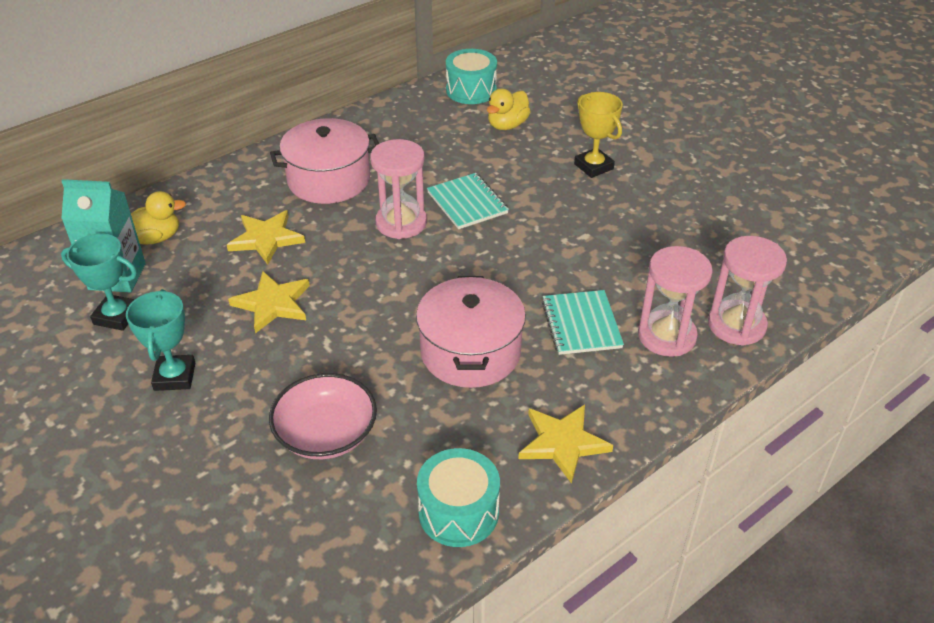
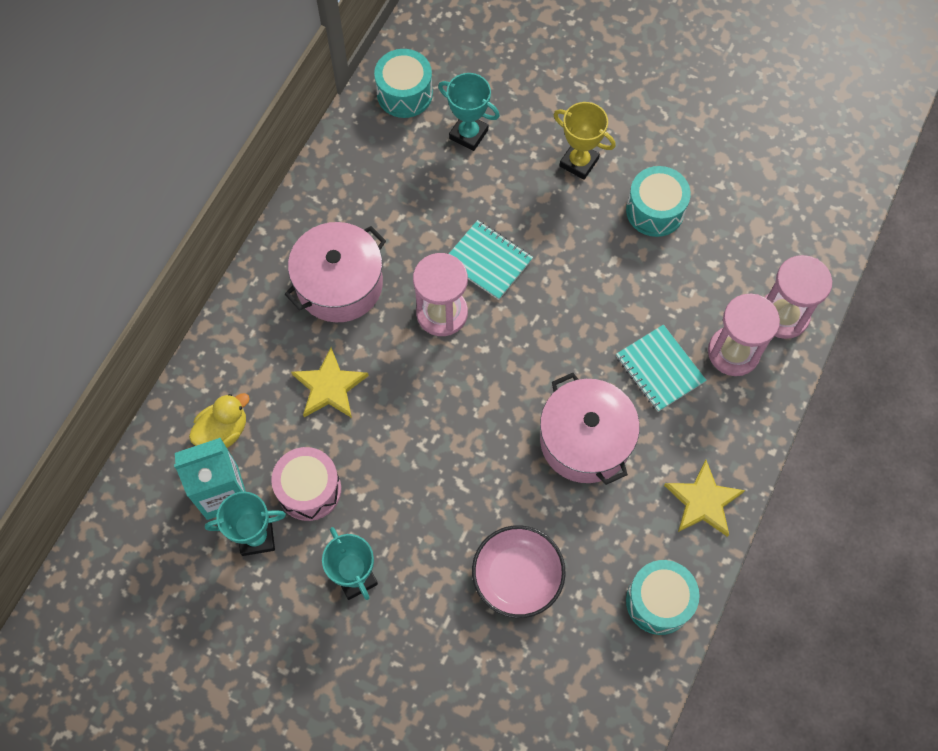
camera: 25 degrees left, 25 degrees up
(190, 300) = (309, 489): none -> pink drum
(273, 304) = (386, 461): yellow star -> none
(507, 125) = (468, 134): yellow duck -> turquoise trophy
(646, 215) = (655, 210): none -> turquoise drum

